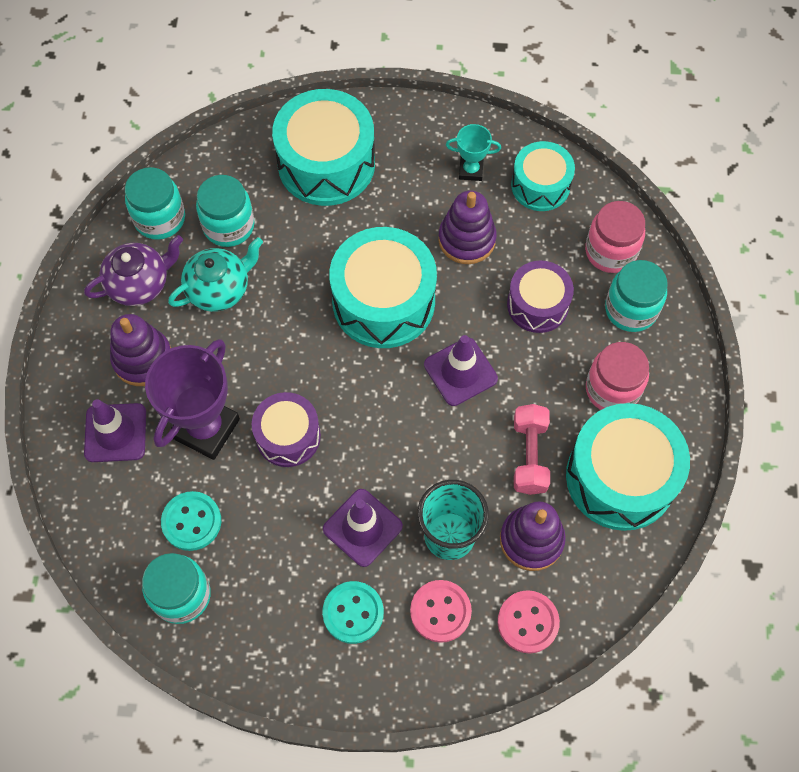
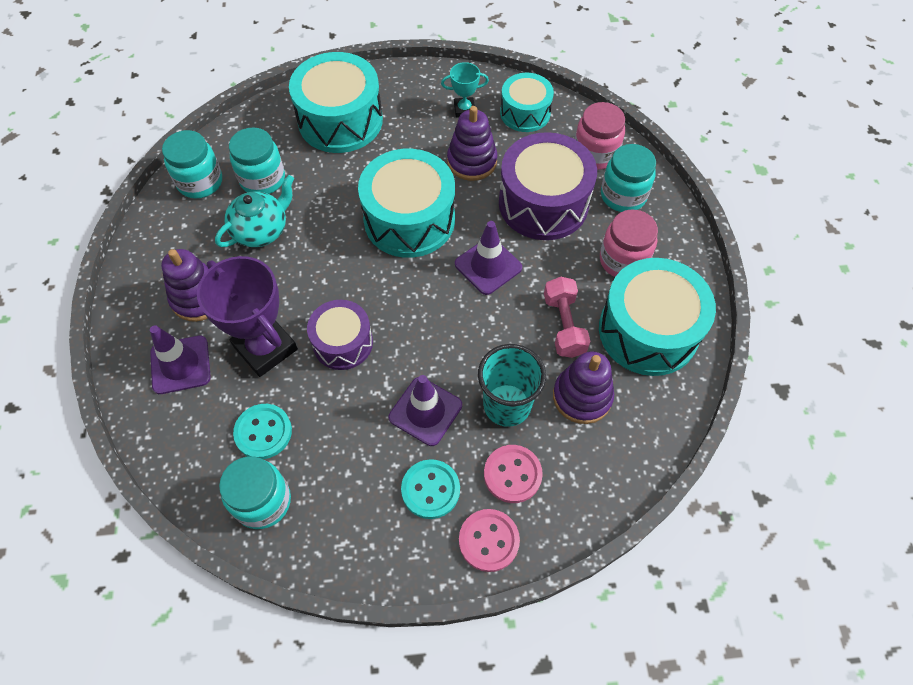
camera: 10 degrees left, 5 degrees down
(140, 283) = (188, 236): purple teapot -> none
(206, 428) = (265, 348): purple trophy -> purple trophy turned 60 degrees counterclockwise
(528, 622) = (595, 470): pink button -> pink button (489, 540)
(537, 305) = (543, 203): purple drum -> purple drum, size x1.67

